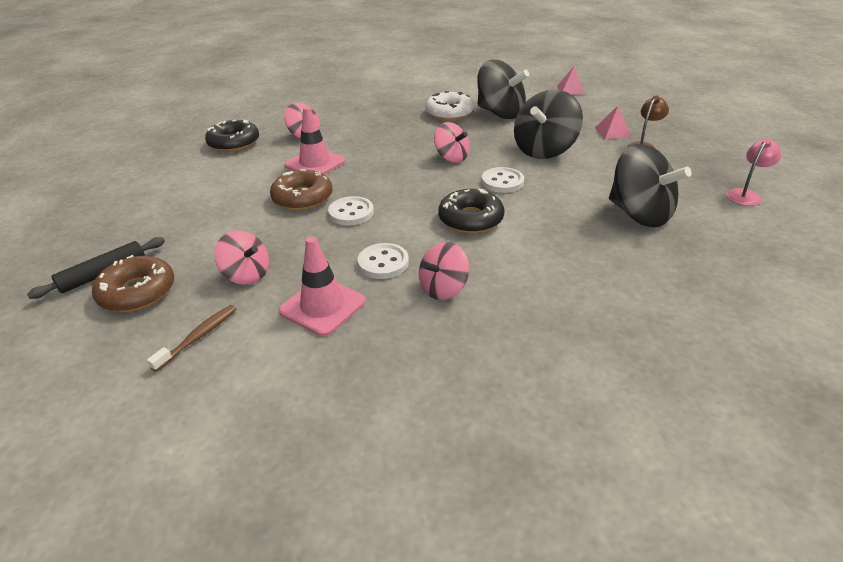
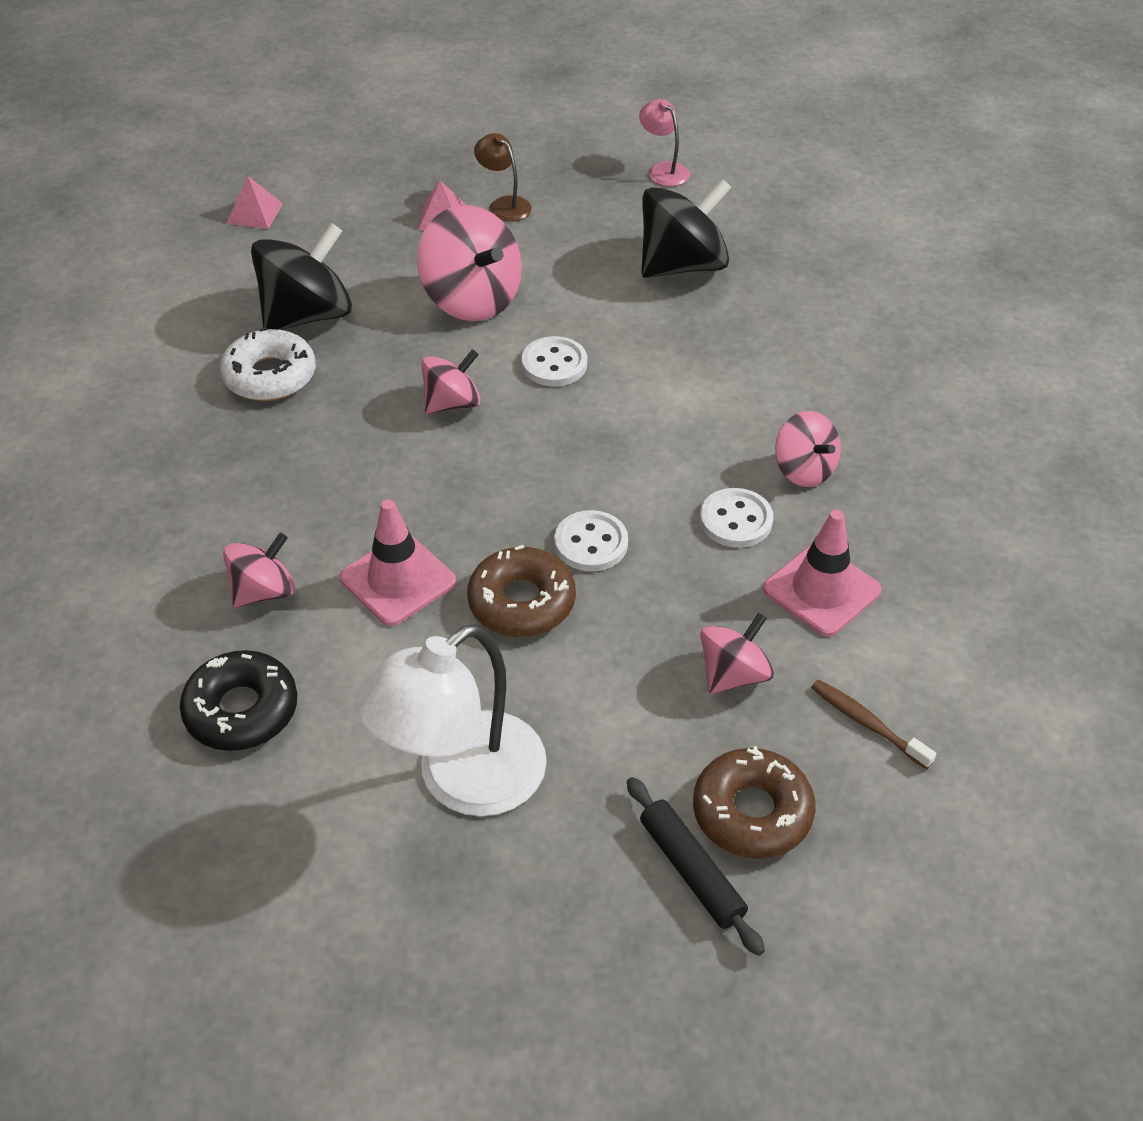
camera: 80 degrees left, 10 degrees up
(183, 198) = (462, 781): none -> white lamp
(470, 219) = (649, 416): black donut -> none
(544, 150) = (472, 299): black spinning top -> pink spinning top

